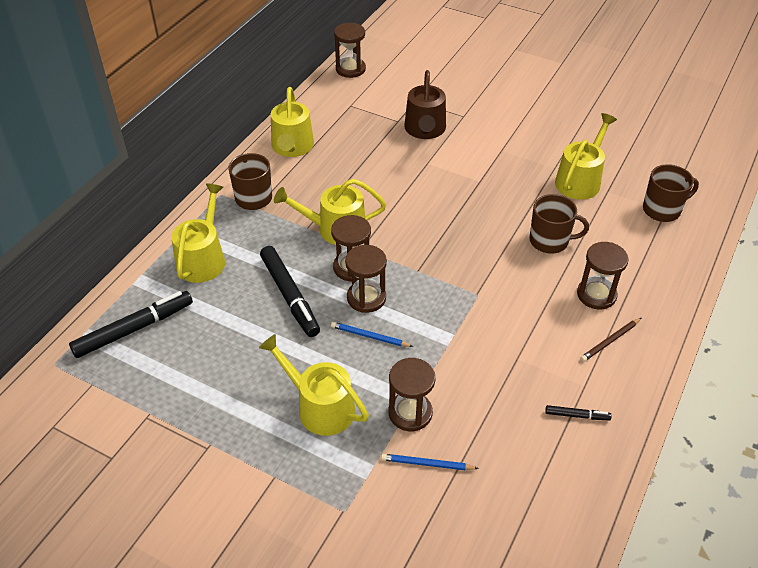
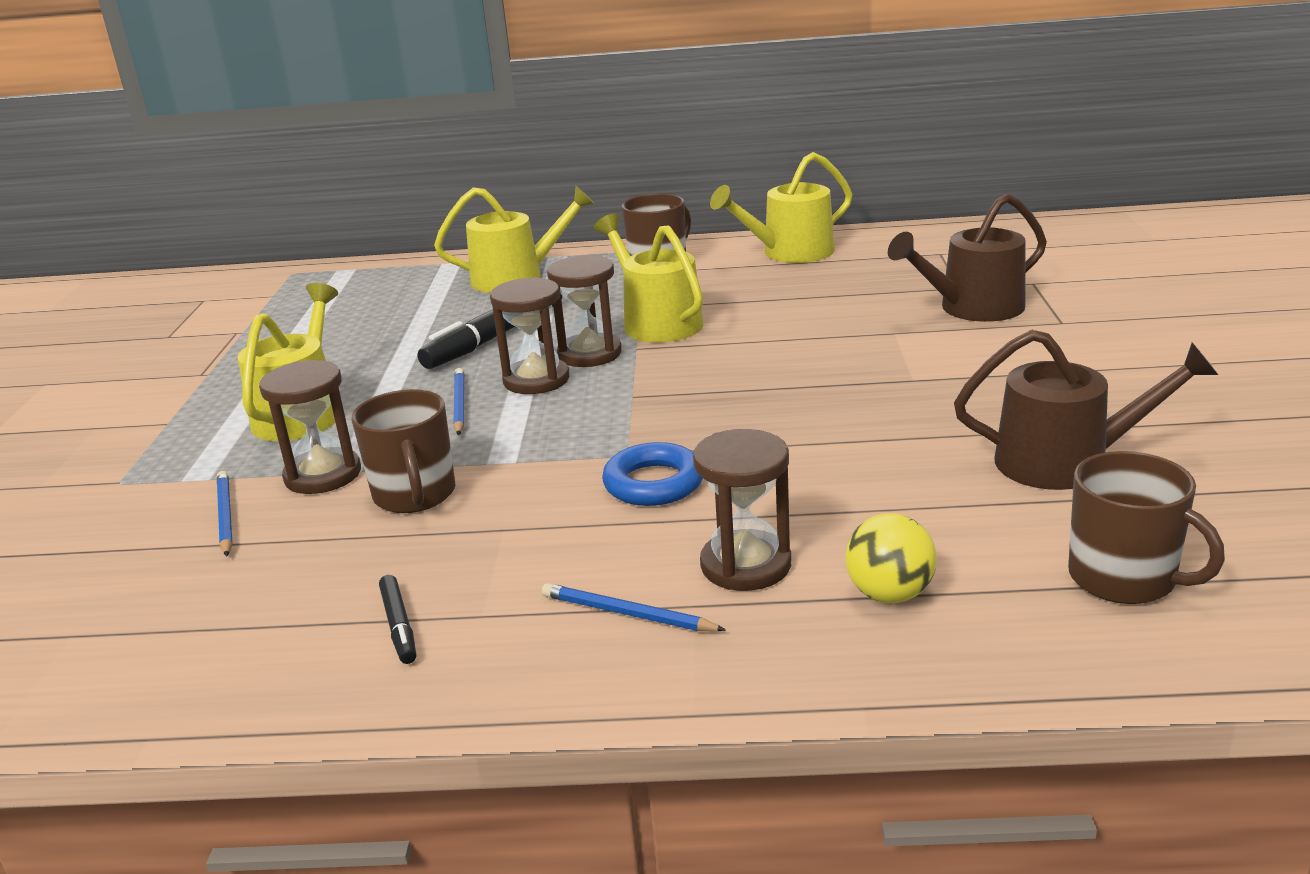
camera: 65 degrees right, 20 degrees down
(134, 329) = (369, 285): black marker -> none
(350, 69) = (1023, 229): brown hourglass -> none
(512, 296) = (654, 483): none -> blue ring
(550, 241) = (841, 479): brown mug -> brown mug (415, 495)
(580, 180) = (1065, 462): yellow watering can -> brown watering can
(610, 341) = (627, 614): brown pencil -> blue pencil
(639, 267) = (889, 594): none -> yellow ball

